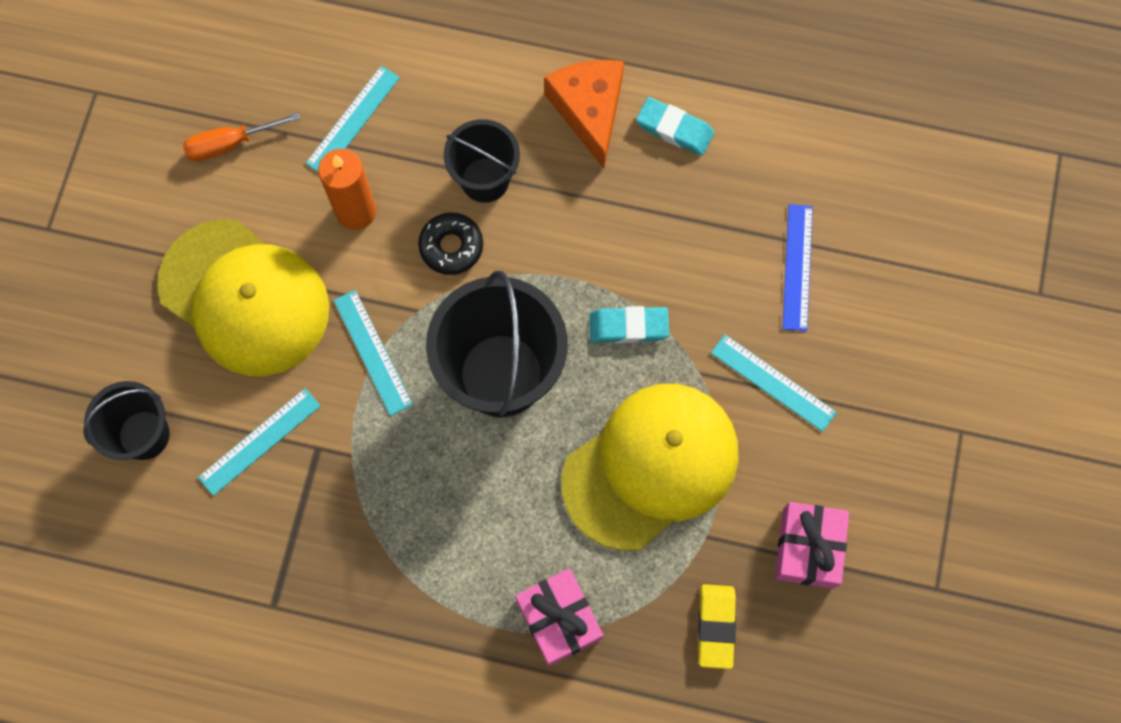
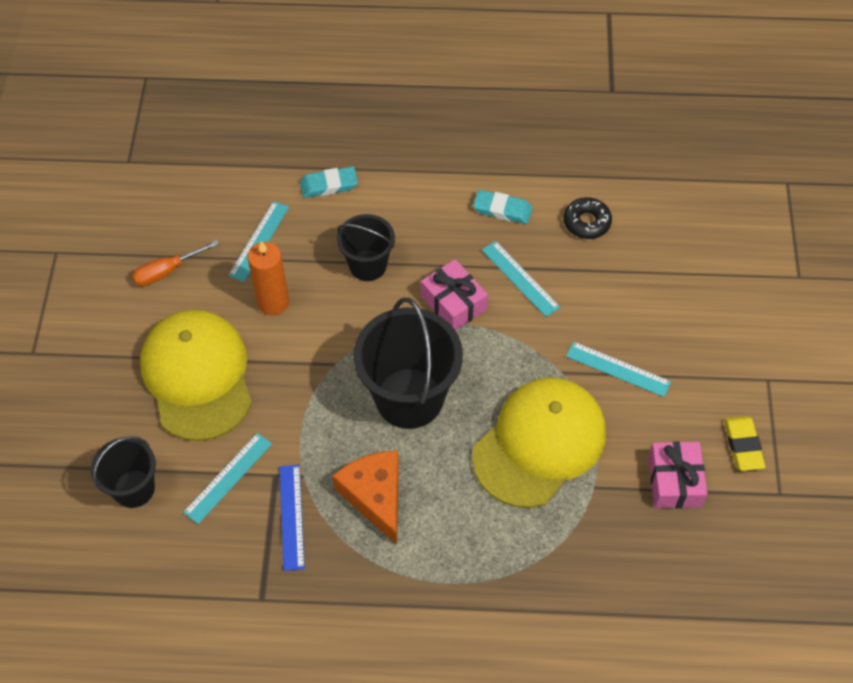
camera: 10 degrees left, 15 degrees down
(244, 298) = (197, 376): yellow cap -> yellow cap turned 135 degrees counterclockwise
(372, 352) = (305, 398): turquoise ruler -> turquoise ruler (520, 278)
(451, 247) = (352, 315): black donut -> black donut (586, 222)
(559, 619) = (493, 567): pink gift -> pink gift (454, 303)
(589, 110) = (436, 207): orange cheese -> orange cheese (375, 496)
(628, 327) = (499, 348): turquoise eraser -> turquoise eraser (329, 185)
(716, 626) = (617, 551): yellow eraser -> yellow eraser (743, 445)
(797, 267) = (616, 287): blue ruler -> blue ruler (291, 516)

